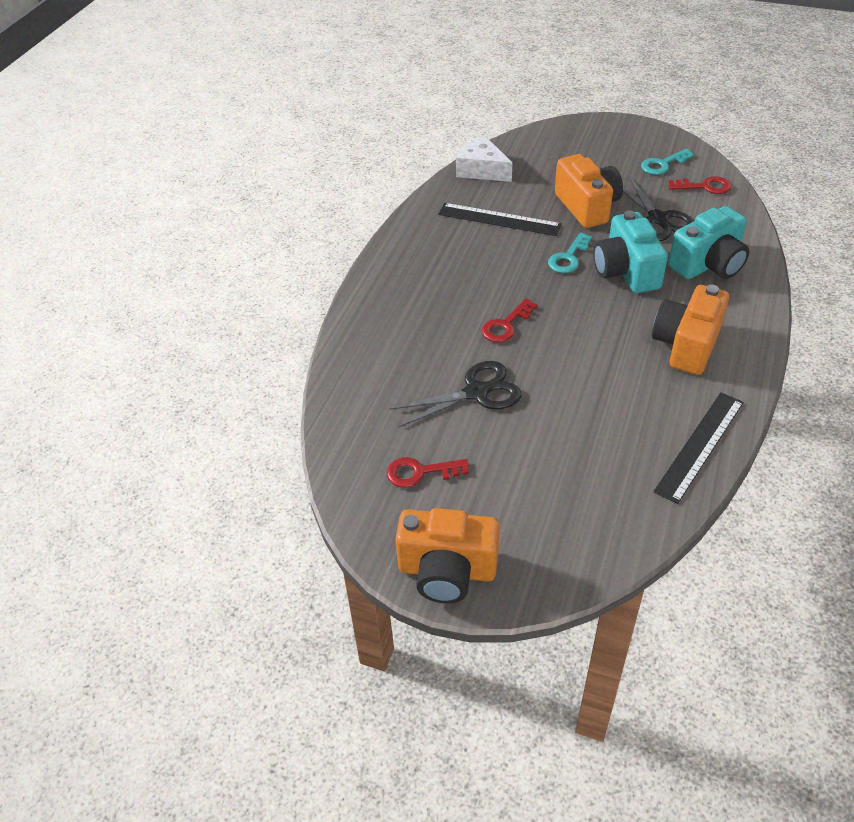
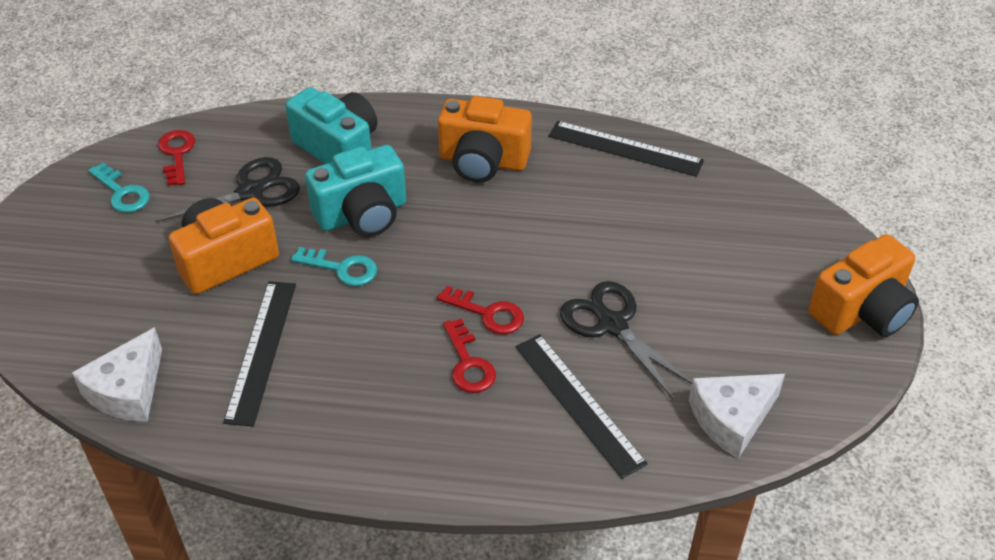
camera: 105 degrees left, 0 degrees up
(362, 442) = (732, 419): none -> white cheese
(406, 360) = (579, 403): none -> black ruler
(420, 472) = (751, 355): red key -> red key (468, 363)
(447, 571) = (862, 311): orange camera -> orange camera turned 60 degrees clockwise

